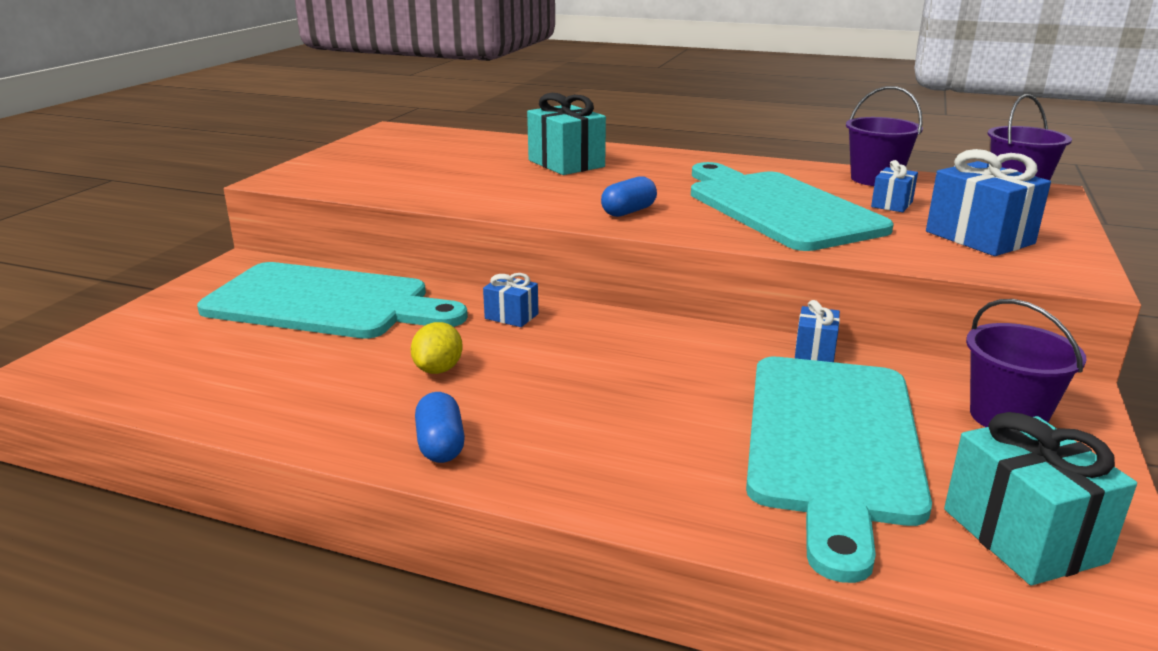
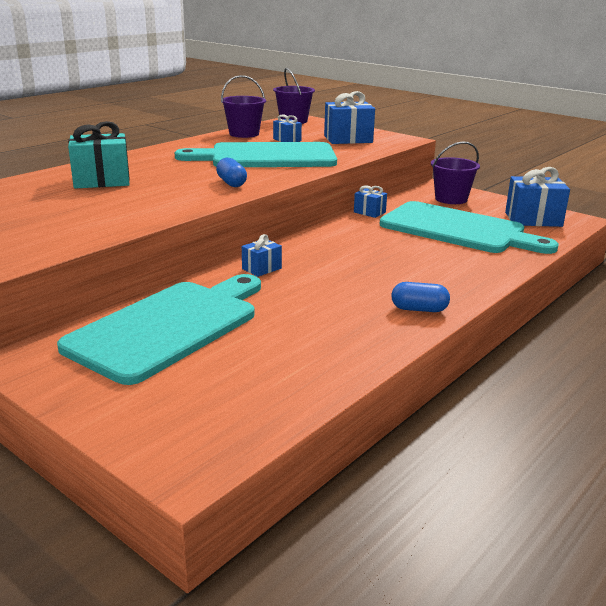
camera: 70 degrees left, 0 degrees up
(438, 369) = (322, 299): yellow lemon -> none
(1023, 535) = (533, 219): turquoise gift -> blue gift

